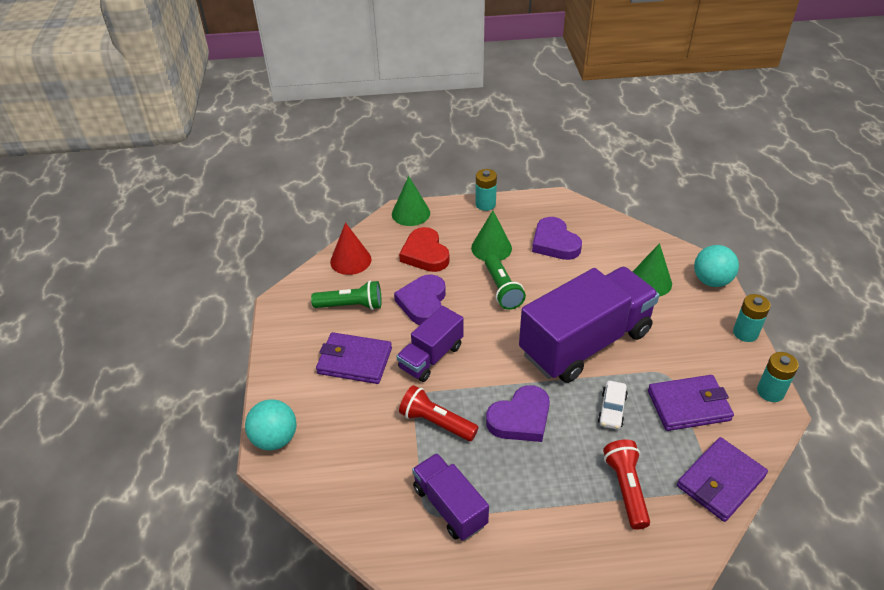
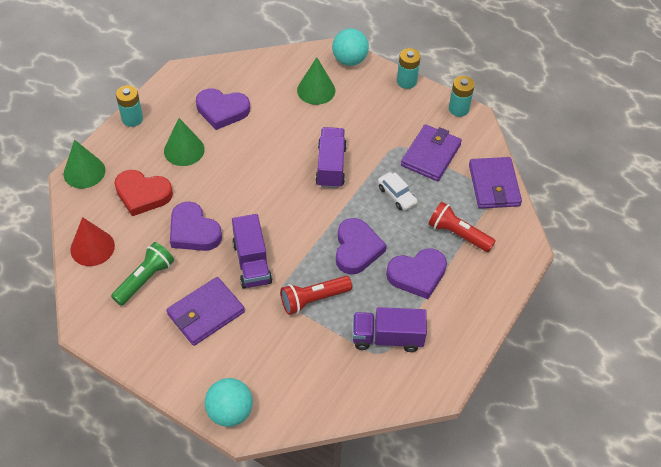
camera: 55 degrees left, 10 degrees up
(502, 290) = (233, 175): green flashlight -> none
(543, 485) = (417, 275): none -> purple heart
(585, 343) = (331, 166): purple truck -> purple truck, size x0.52

